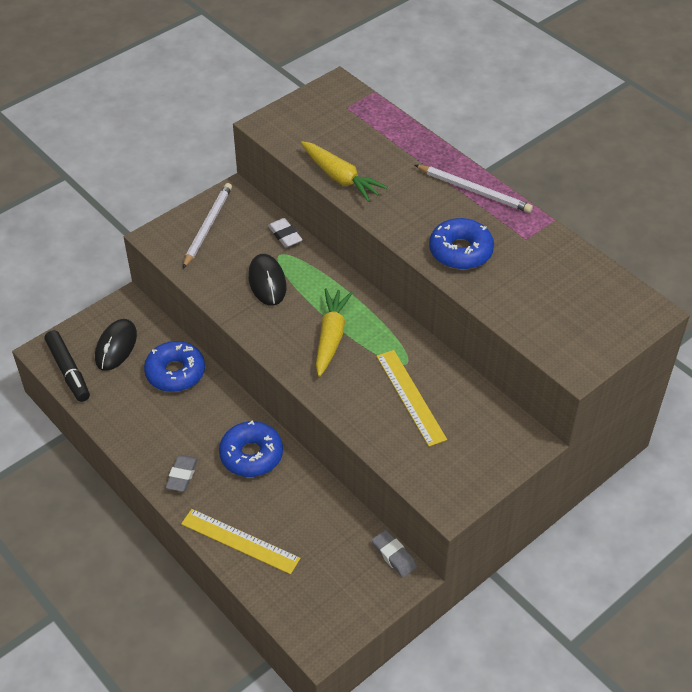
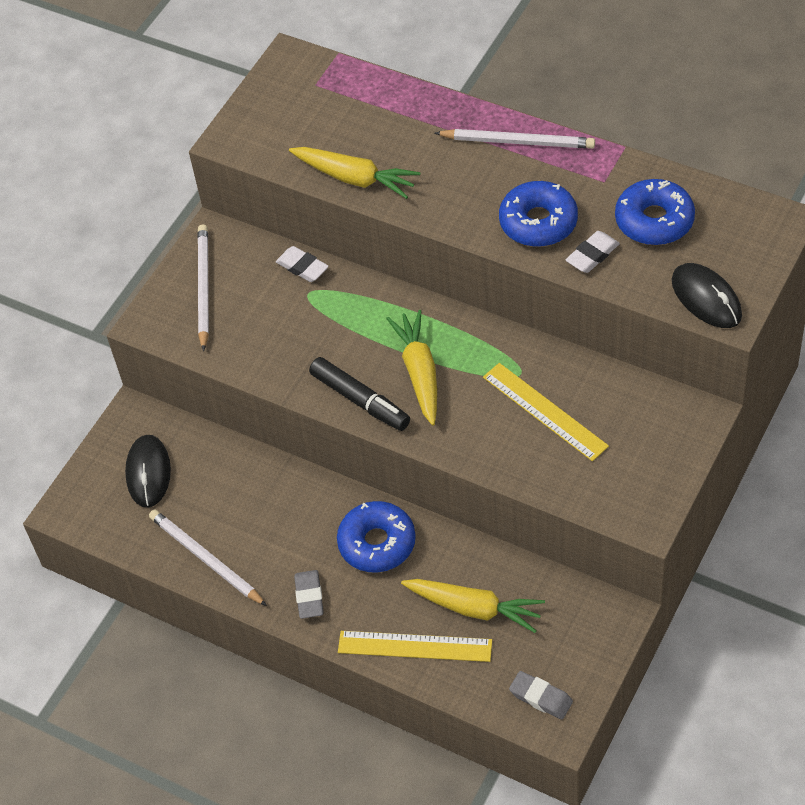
camera: 15 degrees left, 5 degrees up
(68, 371) = (106, 523): black marker -> black marker (360, 400)
(123, 421) = (206, 559): none -> white pencil
(175, 372) = (237, 478): blue donut -> blue donut (654, 220)
(267, 282) = (311, 332): black mouse -> black mouse (706, 298)
(299, 530) = (474, 608): none -> yellow carrot
(394, 556) = (593, 597): grey eraser -> grey eraser (541, 697)
(490, 288) = (592, 255): none -> white eraser

